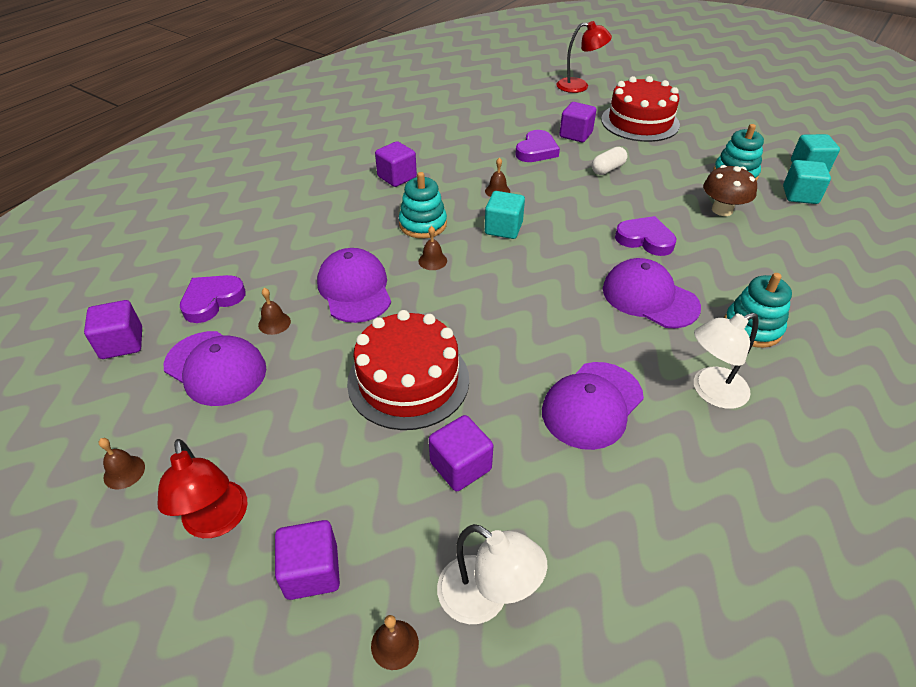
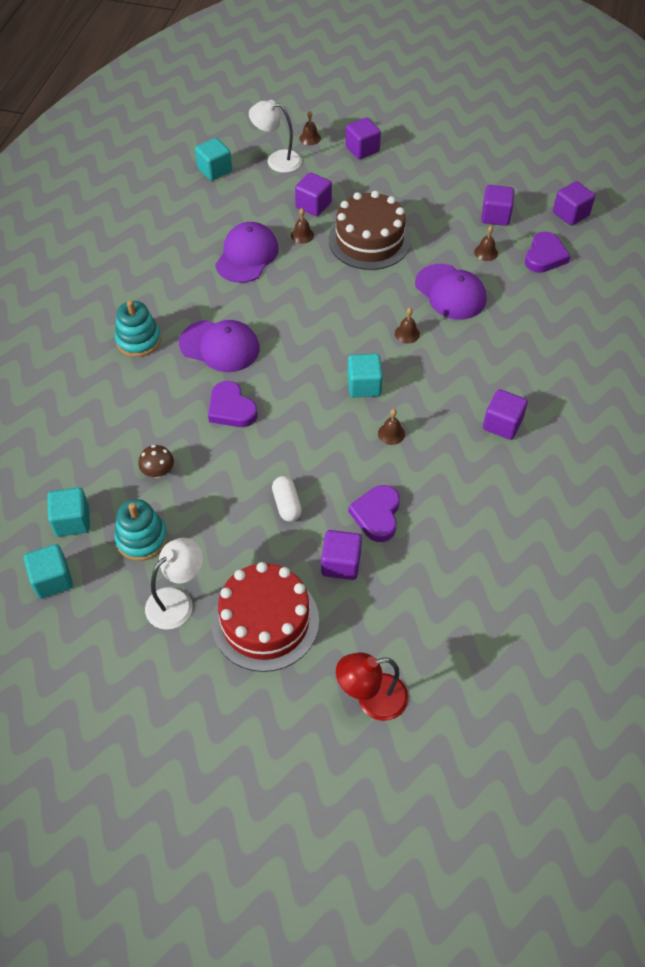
camera: 160 degrees right, 10 degrees up
(124, 472) = (490, 159): brown bell -> brown bell (302, 235)
(215, 368) = (495, 216): purple cap -> purple cube
(217, 522) = (422, 154): red lamp -> none
(408, 380) = (369, 240): red cake -> brown cake
(423, 224) = (438, 370): turquoise stacking toy -> none
(607, 169) = (287, 504): white capsule -> white capsule turned 45 degrees counterclockwise
(617, 613) = (214, 170): none -> turquoise cube
(645, 239) = (231, 409): purple heart -> purple heart turned 45 degrees clockwise
(711, 392) = (170, 283): white lamp -> white lamp (177, 601)
(722, 210) = (158, 471): brown mushroom -> brown mushroom, size x0.66

